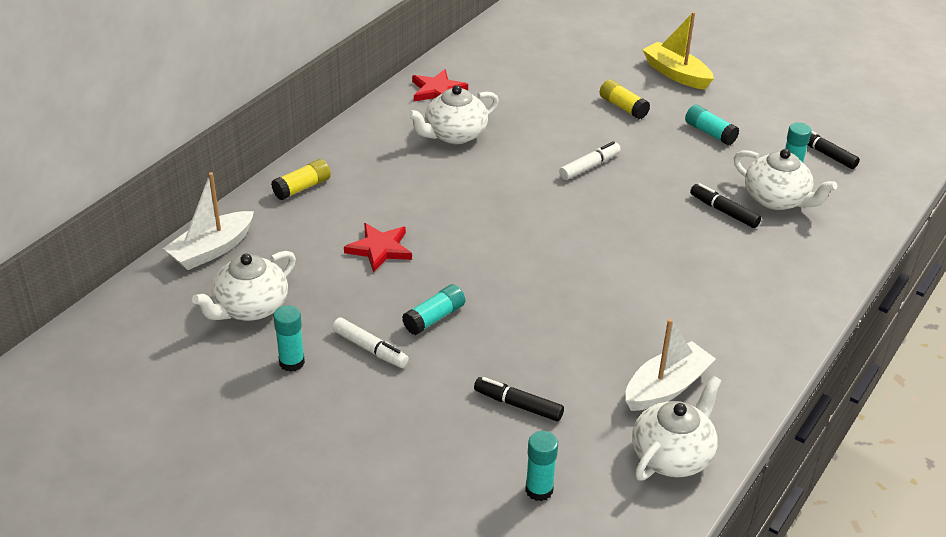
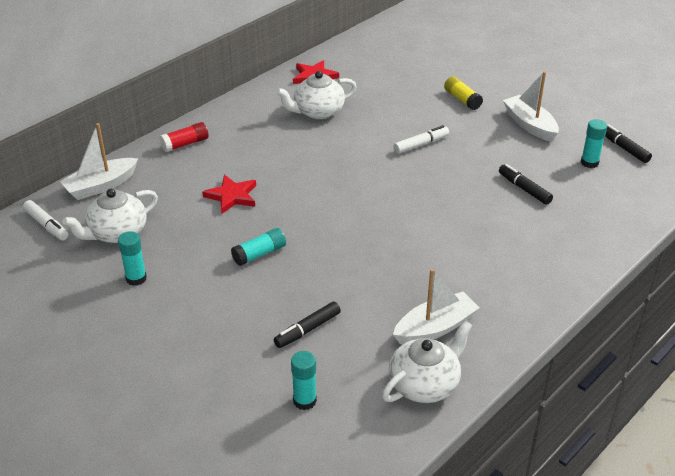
camera: 10 degrees right, 0 degrees up
(302, 188) = (185, 144): yellow glue stick -> red glue stick
(370, 349) = (201, 274): white marker -> white marker (46, 225)
(518, 405) = (307, 330): black marker -> black marker turned 75 degrees counterclockwise
(676, 74) = (514, 76): yellow boat -> none
(710, 133) = (529, 125): turquoise glue stick -> white boat
(777, 199) = (572, 183): white teapot -> none

